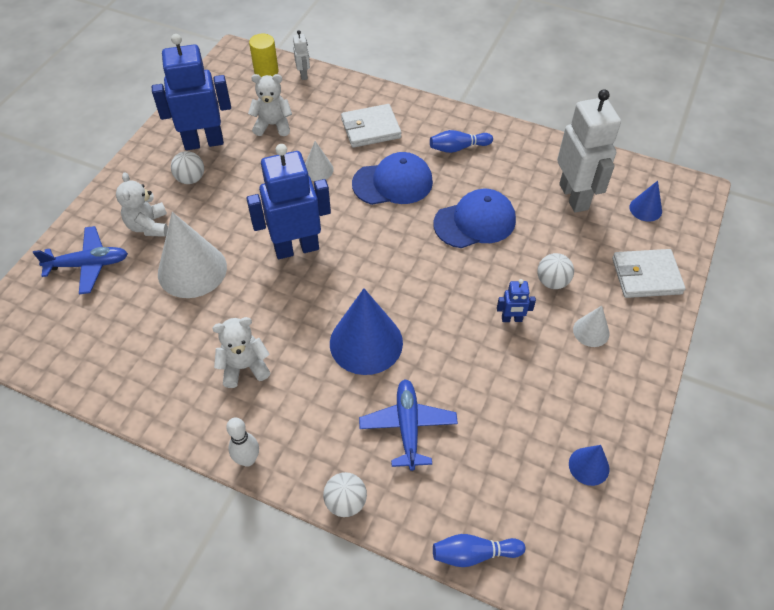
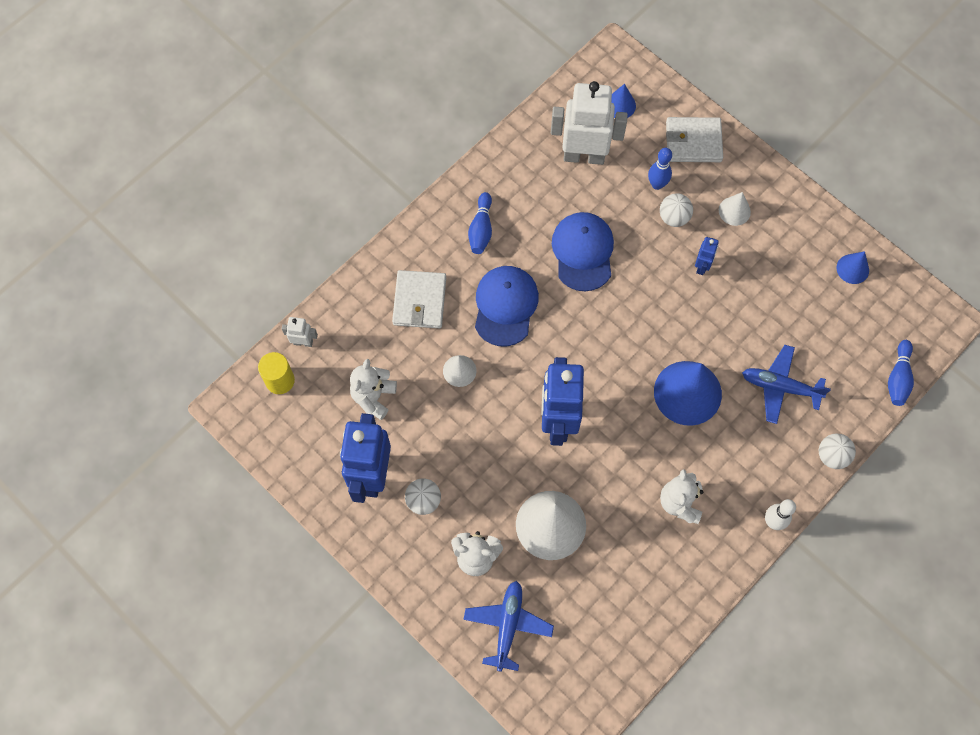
camera: 70 degrees left, 15 degrees up
(580, 259) = (657, 184): none -> blue bowling pin
(646, 276) = (693, 142): white wallet -> white wallet turned 75 degrees clockwise

